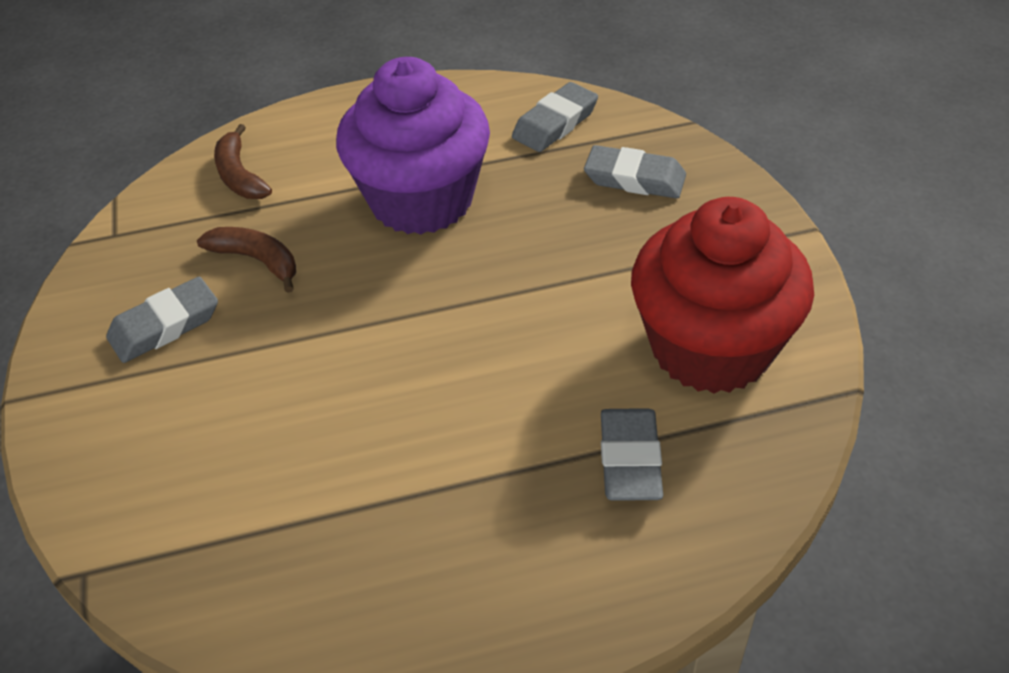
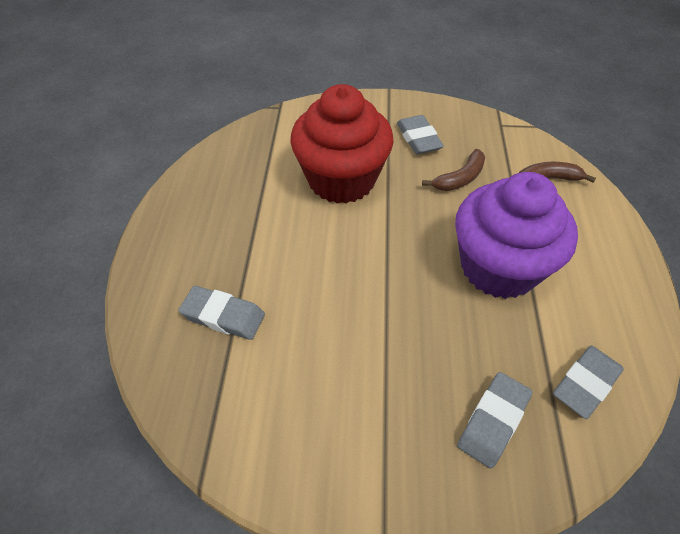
camera: 105 degrees right, 5 degrees up
(555, 123) = (585, 383): grey eraser -> grey eraser turned 75 degrees clockwise
(711, 348) = (285, 400): red cupcake -> red cupcake (341, 179)

